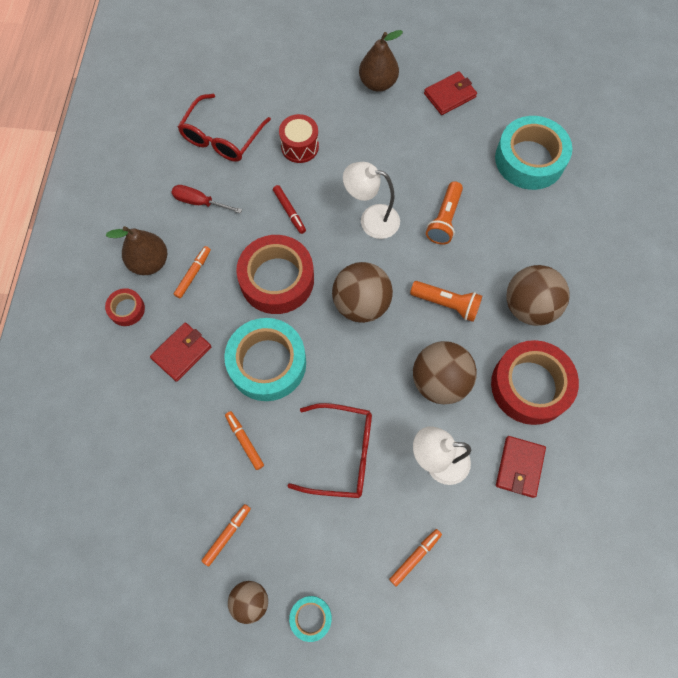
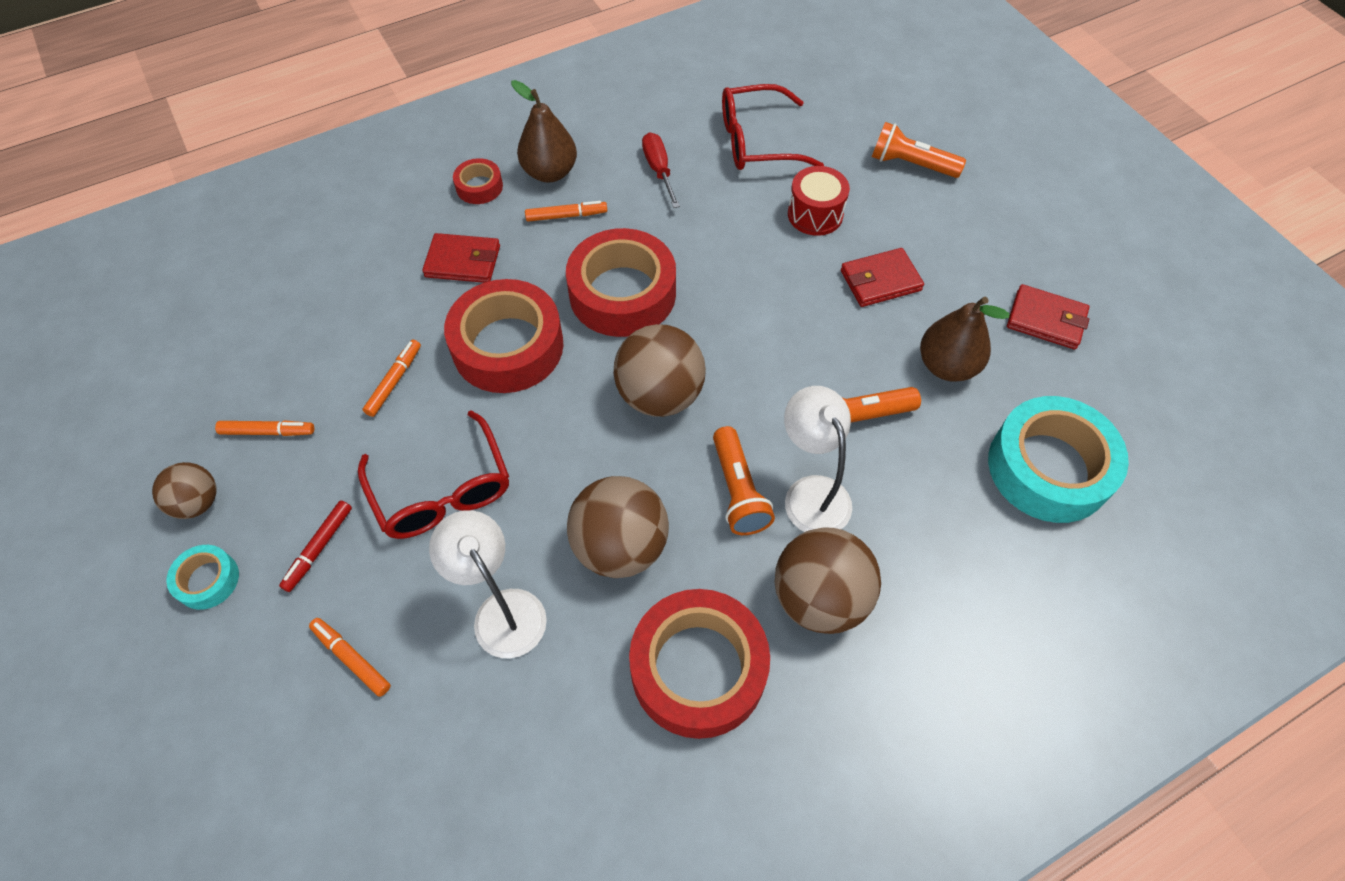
camera: 55 degrees right, 10 degrees down
(267, 363) = (508, 346): turquoise tape -> red tape
(289, 211) = (721, 254): red marker -> red marker (319, 548)
(303, 77) = (910, 164): none -> orange flashlight
(371, 219) = (784, 339): white lamp -> white lamp (811, 492)
(378, 83) = (980, 237): brown pear -> brown pear (947, 366)
(415, 557) = (351, 658): orange marker -> orange marker turned 150 degrees counterclockwise
(519, 467) = (564, 724): red wallet -> red wallet (880, 281)

